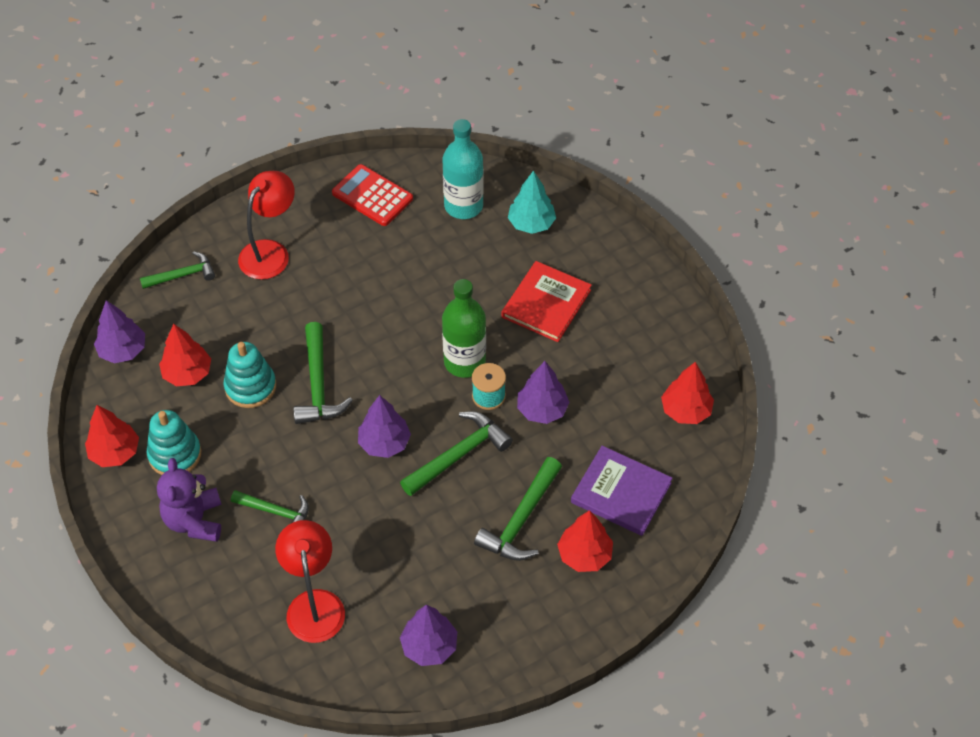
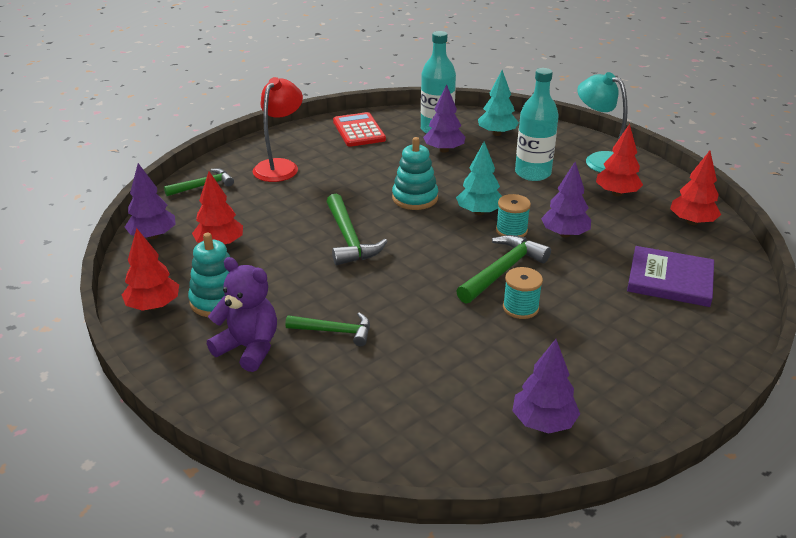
camera: 10 degrees left, 20 degrees down
(194, 520) = (249, 348): purple teddy bear -> purple teddy bear turned 135 degrees clockwise
(250, 387) = (284, 247): turquoise stacking toy -> turquoise stacking toy (415, 198)
(314, 604) = (400, 401): red lamp -> none
(372, 196) = (359, 131): red calculator -> red calculator turned 45 degrees clockwise
(384, 443) = (427, 270): purple tree -> purple tree (444, 150)
(458, 508) = (520, 308): none -> turquoise spool
(464, 362) = (479, 212): green bottle -> turquoise tree
(521, 519) = (586, 309): green hammer -> none
(546, 304) = (533, 173): red book -> turquoise bottle
(584, 555) = (663, 327): red tree -> red tree (616, 193)
(631, 290) = (599, 160): none -> turquoise lamp

